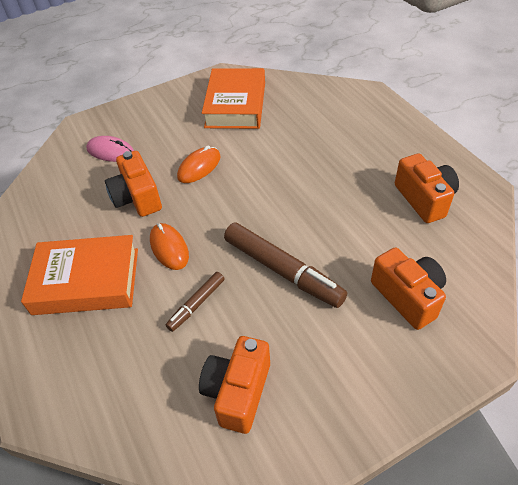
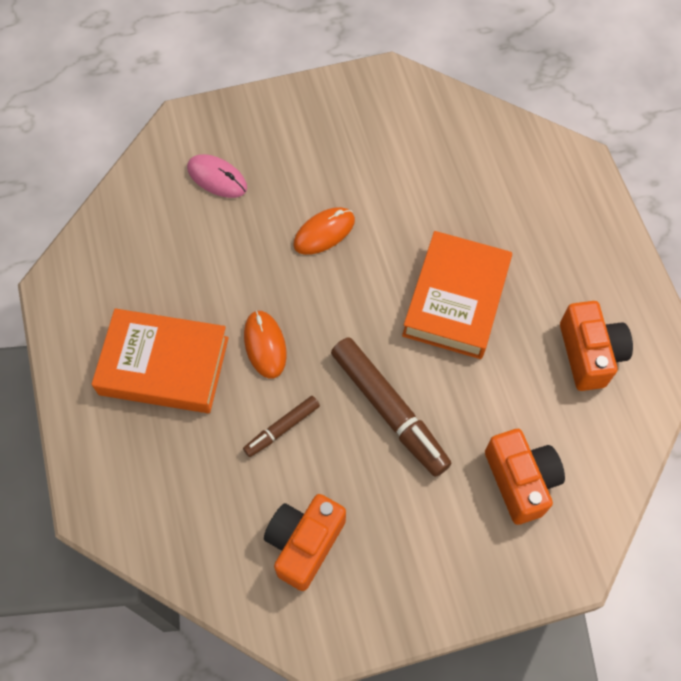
camera: 10 degrees right, 15 degrees up
(137, 198) = (239, 261): orange camera -> none
(235, 105) = (394, 138): orange book -> orange book (456, 300)

